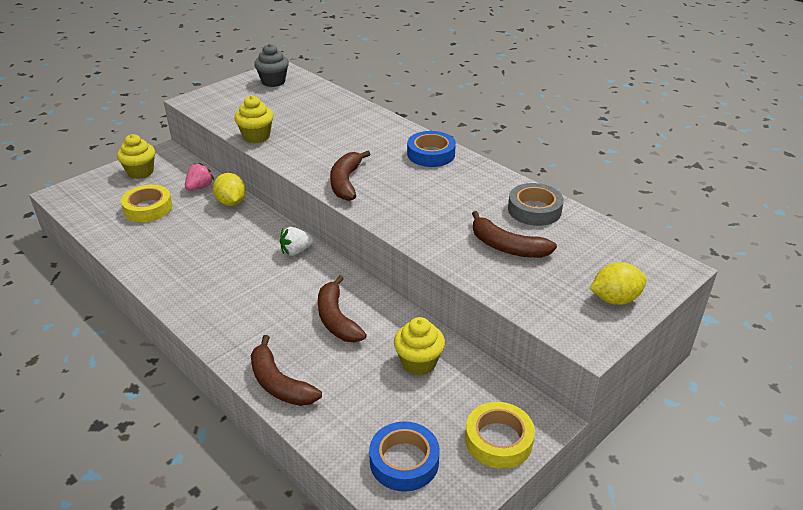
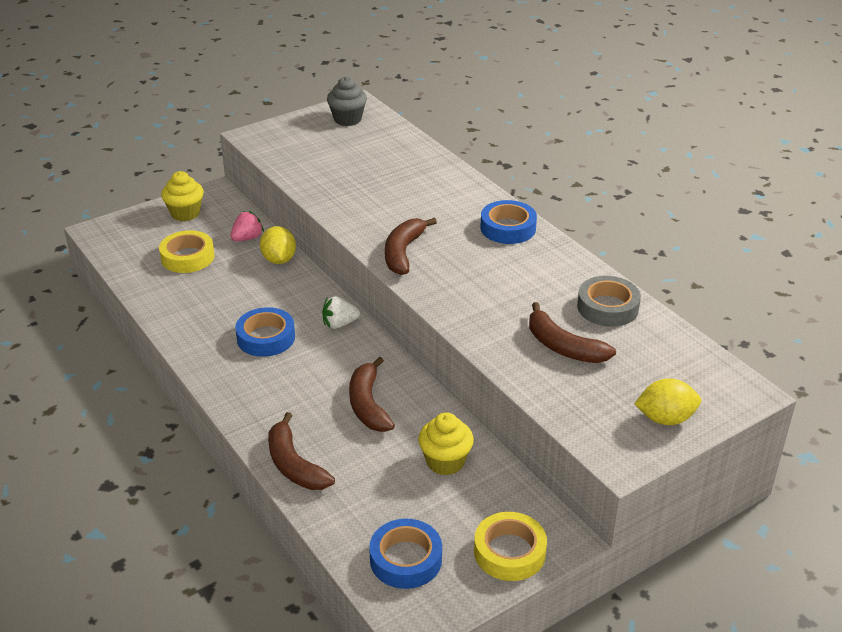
camera: 10 degrees right, 0 degrees up
(231, 270) = (266, 338): none -> blue tape
(256, 136) = (315, 187): yellow cupcake -> none

